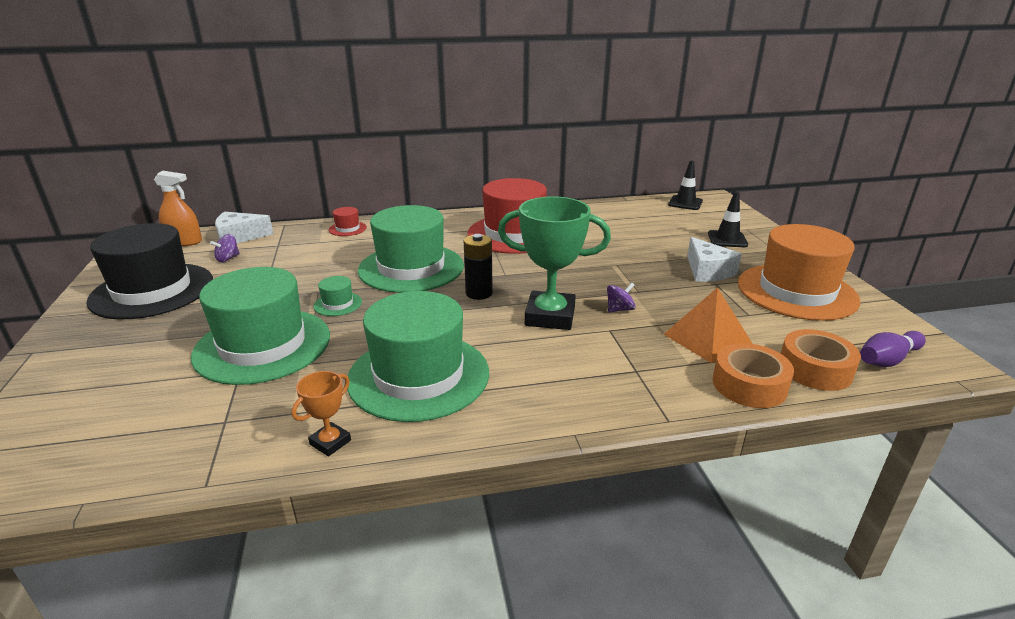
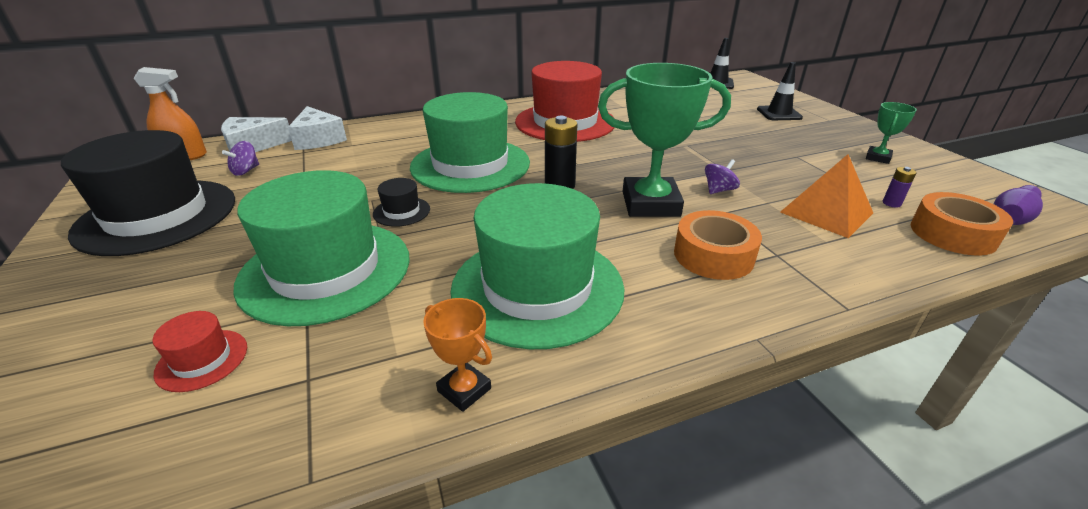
camera: 10 degrees left, 5 degrees up
(330, 442) = (464, 390): orange trophy -> orange trophy turned 75 degrees counterclockwise
(338, 304) = (401, 211): green hat -> black hat
(347, 229) = (379, 129): red hat -> red hat (202, 360)
(707, 271) = (781, 145): white cheese -> white cheese (318, 139)
(749, 385) = (902, 258): orange tape -> orange tape (713, 255)
(776, 336) = (891, 203): none -> purple battery
(796, 291) = (878, 158): orange hat -> green trophy

